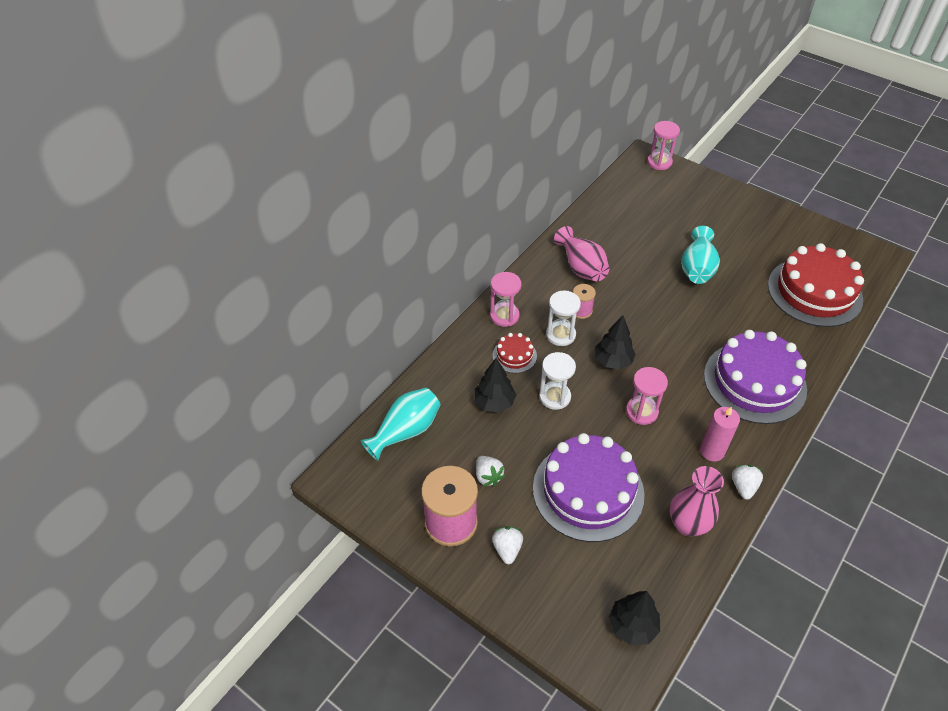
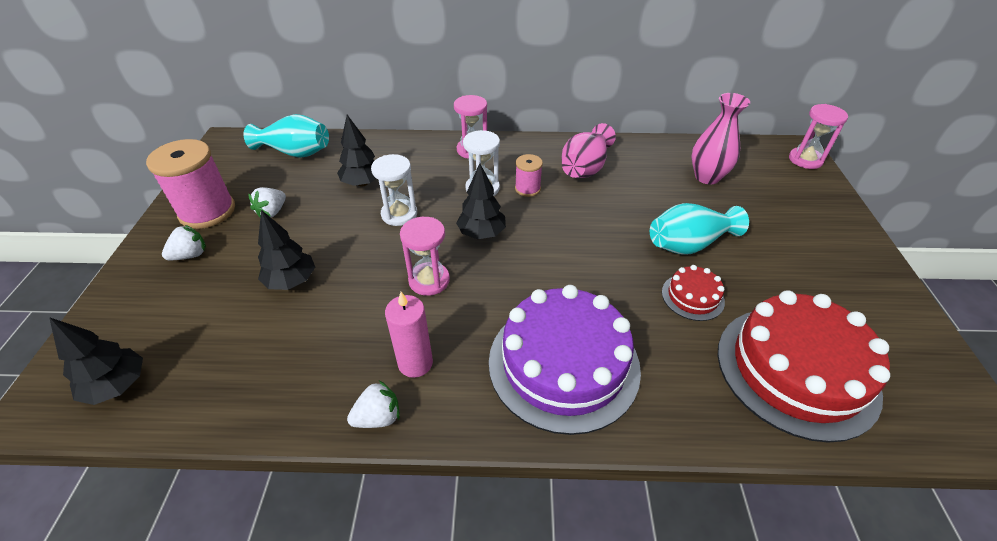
camera: 55 degrees right, 5 degrees down
(514, 355) = (429, 173): red cake -> red cake (692, 297)
(588, 491) = (291, 281): purple cake -> black tree
(687, 524) = (286, 382): pink vase -> pink vase (707, 177)

